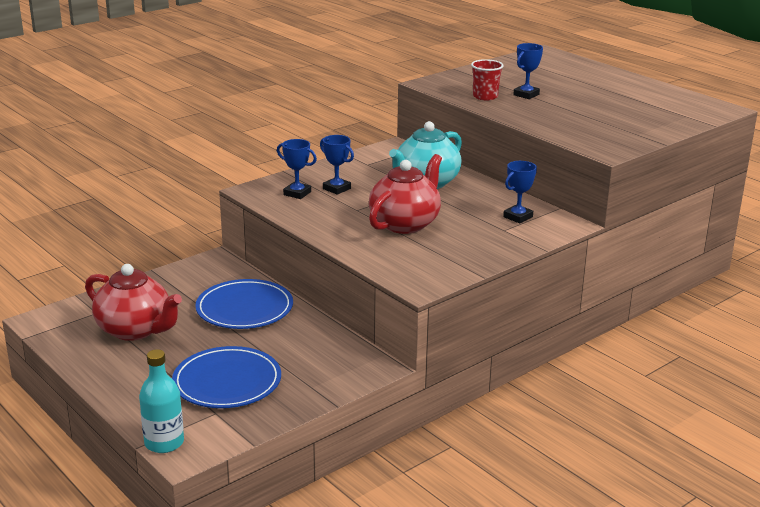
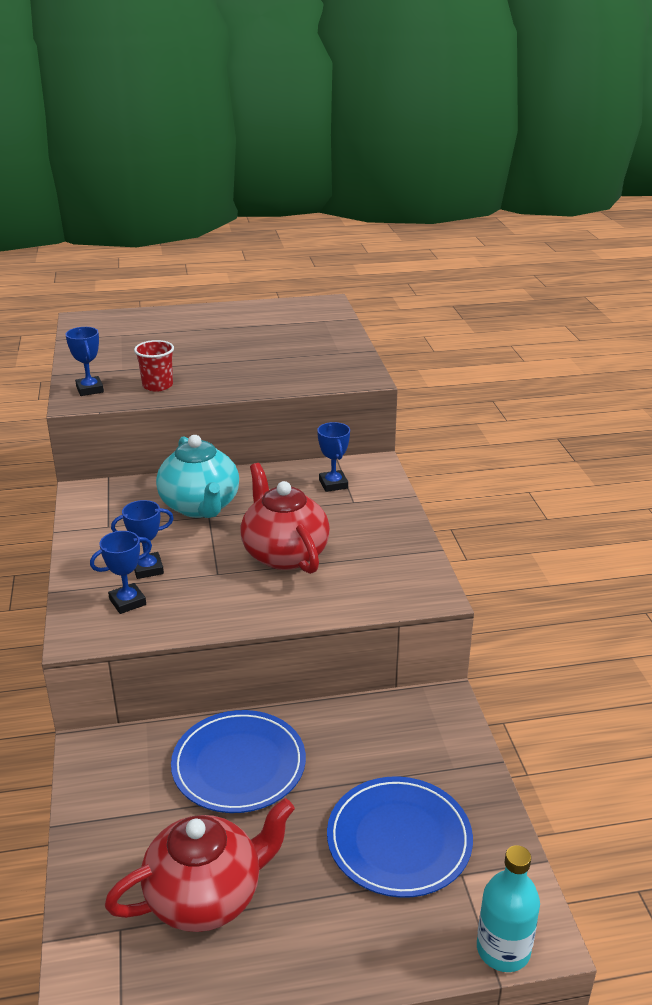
camera: 60 degrees left, 5 degrees up
(526, 95) = (181, 365): blue trophy -> blue trophy (90, 389)

